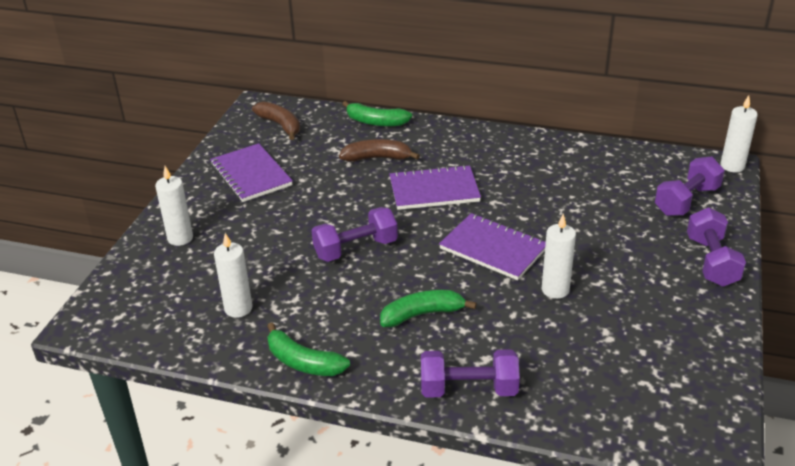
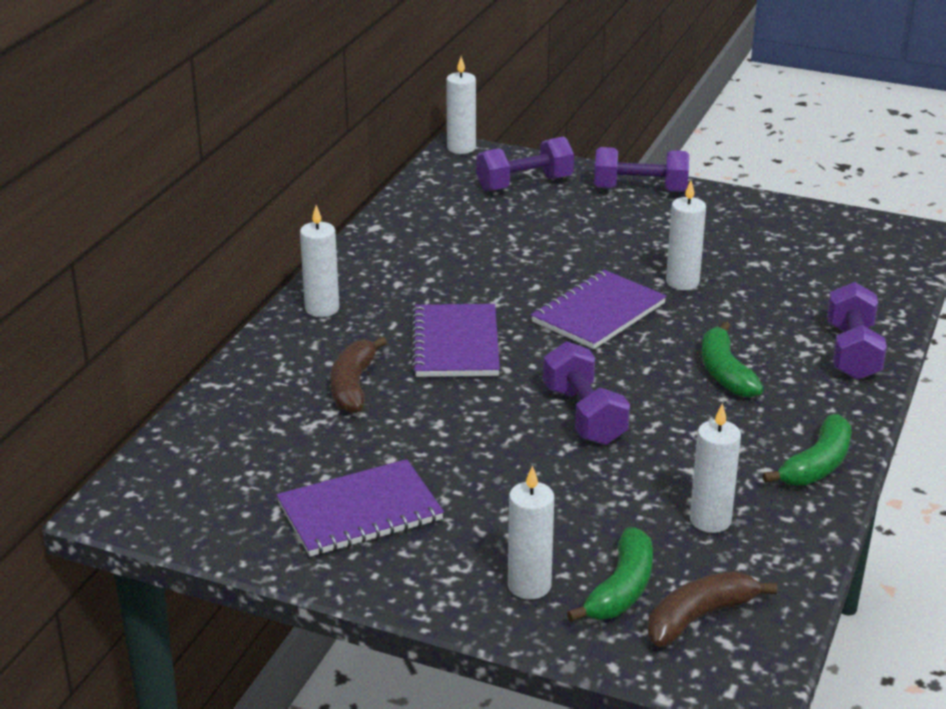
camera: 85 degrees left, 5 degrees down
(280, 125) = (207, 479): brown banana -> brown banana (699, 617)
(376, 122) = (243, 382): green banana -> green banana (621, 589)
(464, 136) = (322, 309): none -> white candle
(686, 201) = (524, 184): purple dumbbell -> purple dumbbell turned 75 degrees counterclockwise

